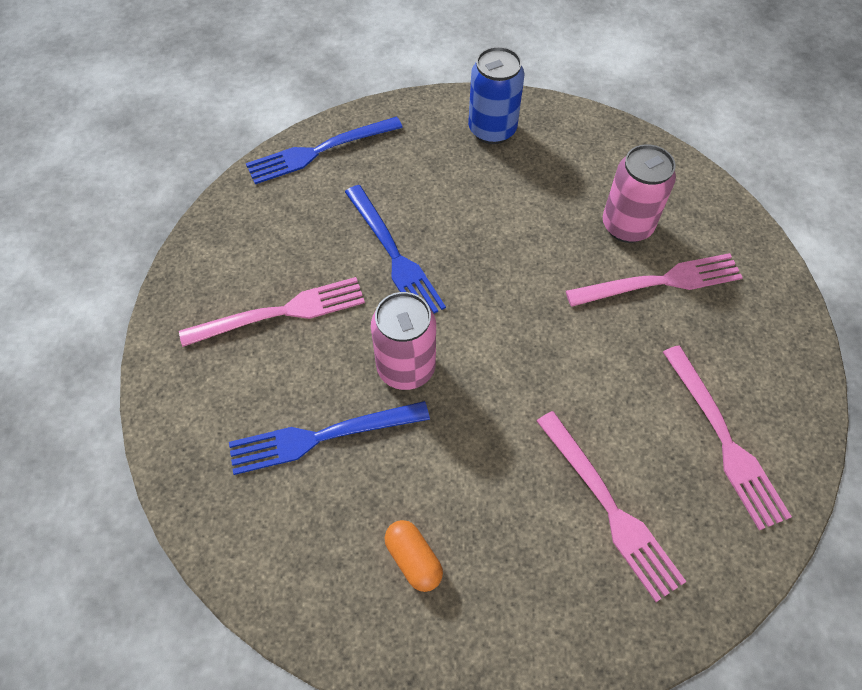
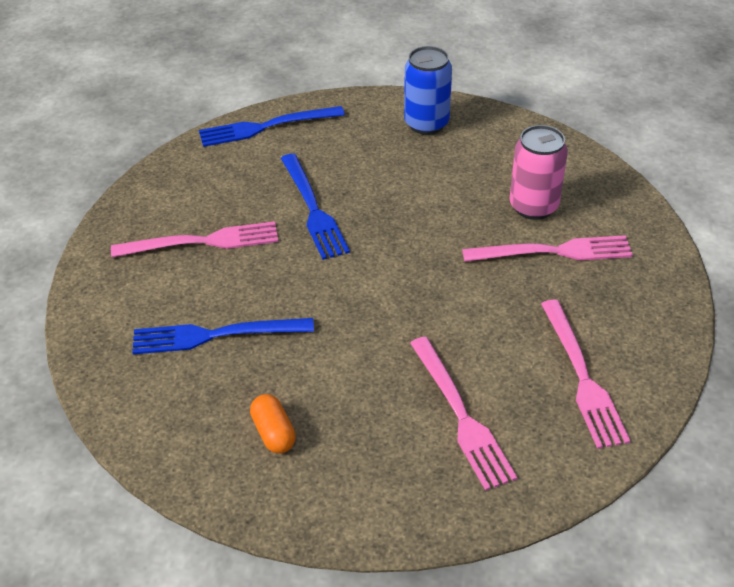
camera: 10 degrees right, 15 degrees down
(406, 368) = (303, 293): pink can -> none

